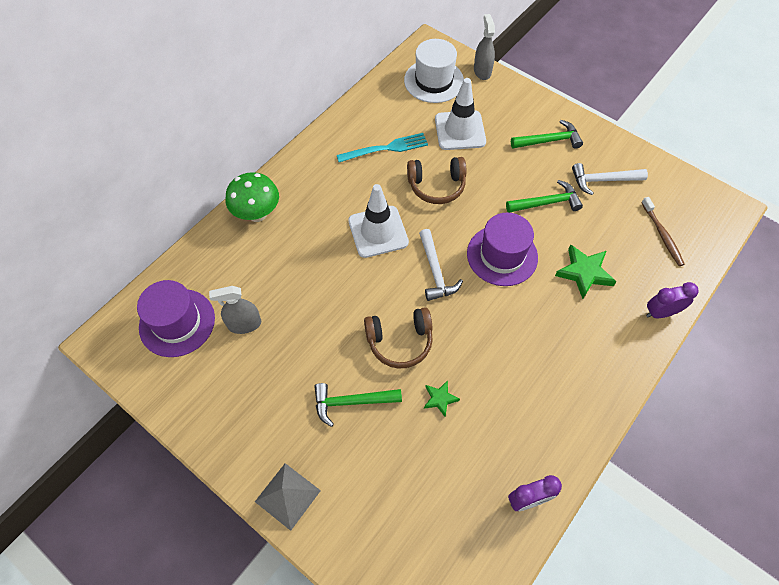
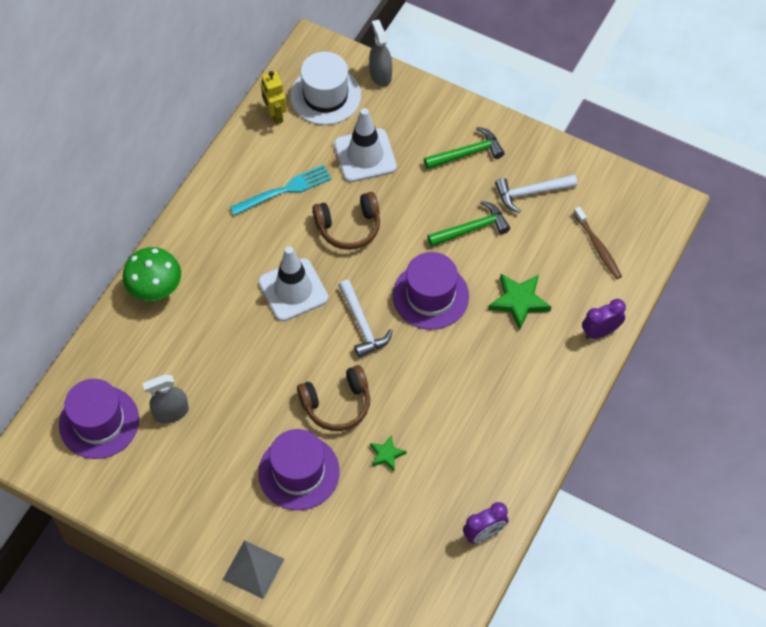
camera: 10 degrees left, 0 degrees up
(352, 402) = (299, 472): green hammer -> purple hat
(389, 89) = (275, 114): none -> yellow robot

